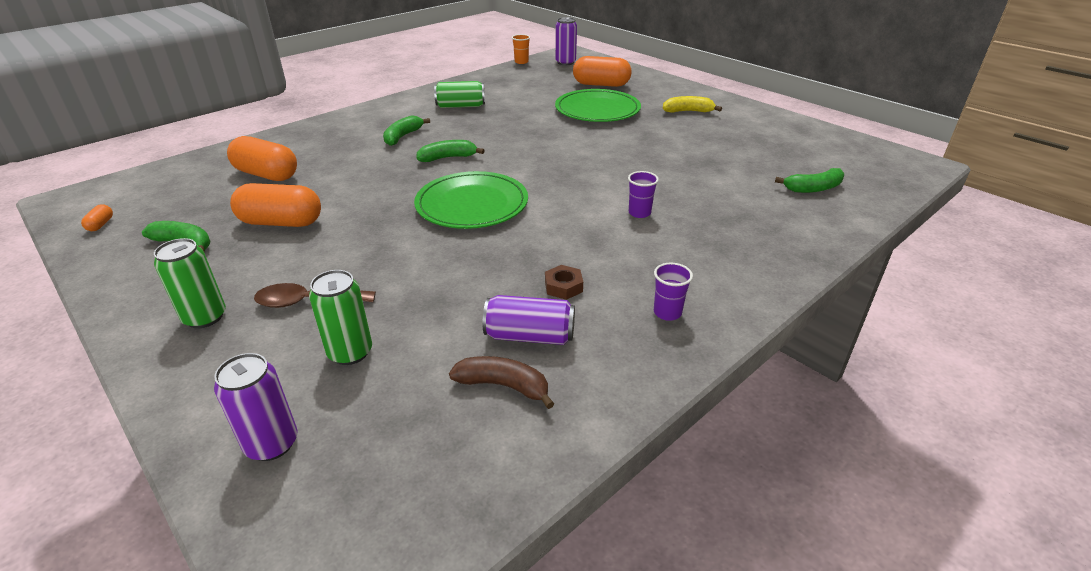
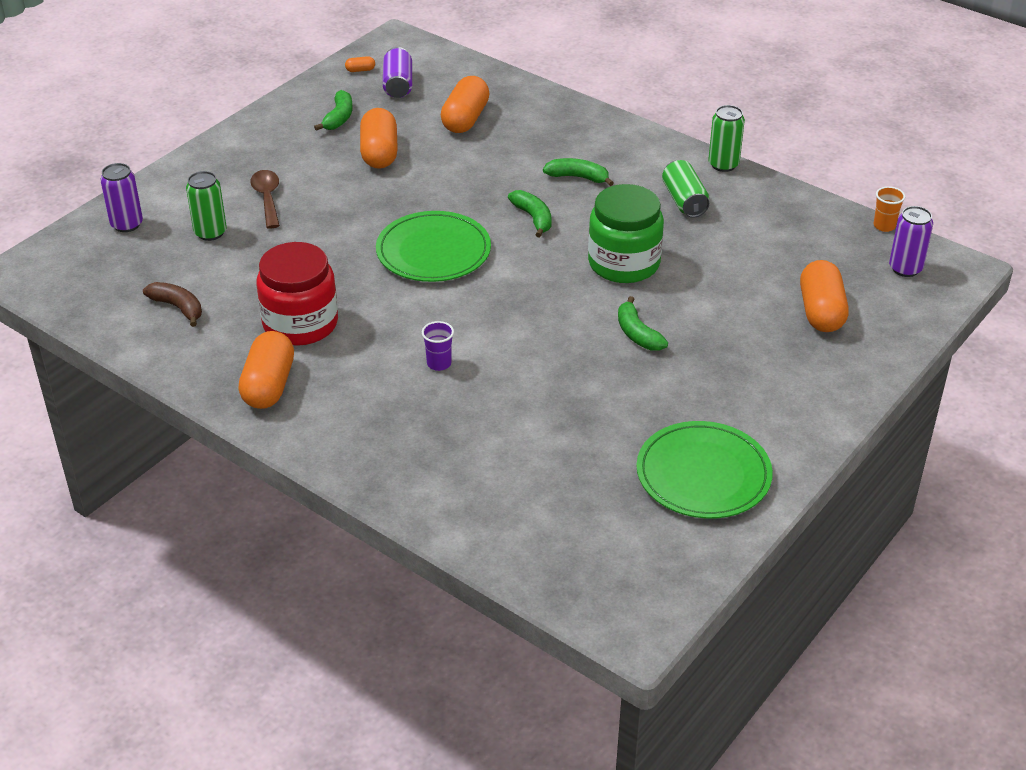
camera: 80 degrees right, 5 degrees up
(205, 317) = (245, 160): green can -> green can (723, 164)
(503, 386) = (178, 307): brown banana -> brown banana turned 60 degrees counterclockwise
(527, 131) = (624, 263): none -> green jar
(530, 336) = (233, 313): purple can -> purple can (398, 85)
(563, 287) = (300, 324): brown nut -> red jar
(597, 110) = (718, 315): green plate -> green plate (703, 474)
(667, 312) = (269, 385): purple cup -> orange capsule
(688, 111) = (747, 400): yellow banana -> none
(813, 188) = (529, 506): green banana -> green banana (637, 334)

